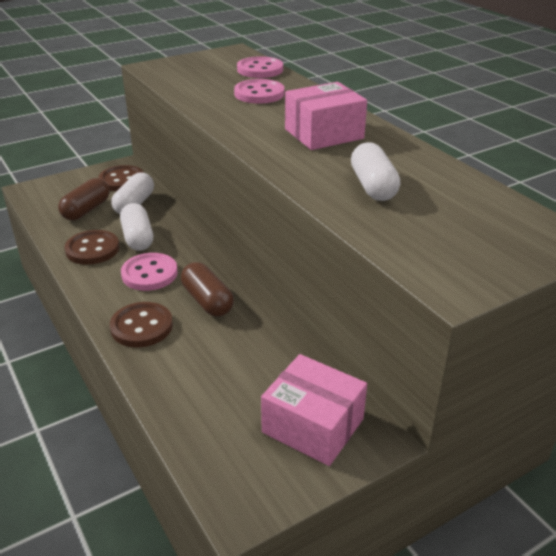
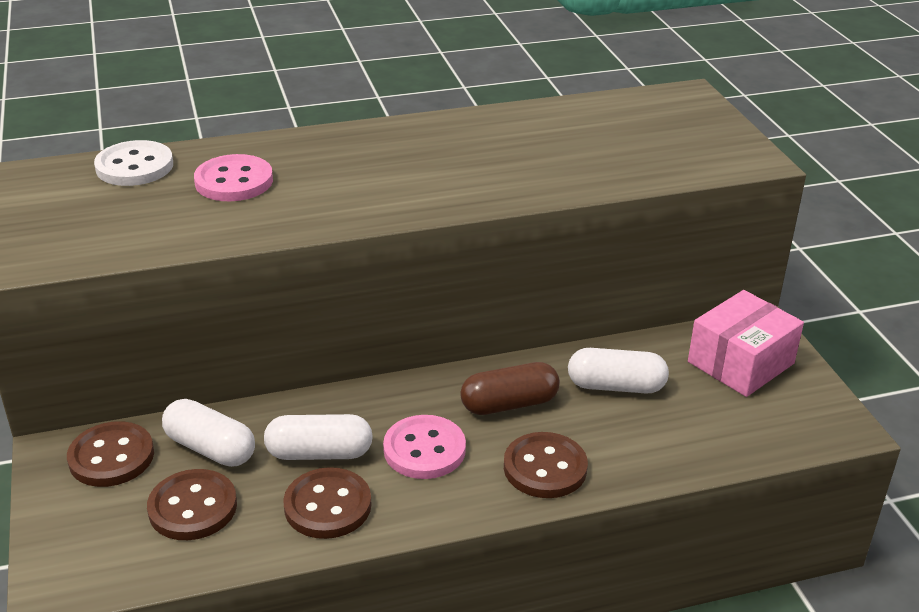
camera: 75 degrees left, 0 degrees up
(86, 210) = (193, 507): brown capsule -> brown button
(260, 69) = (134, 166): pink button -> white button
(324, 134) = (403, 159): pink box -> none
(373, 186) = (554, 157): white capsule -> white capsule (616, 386)

